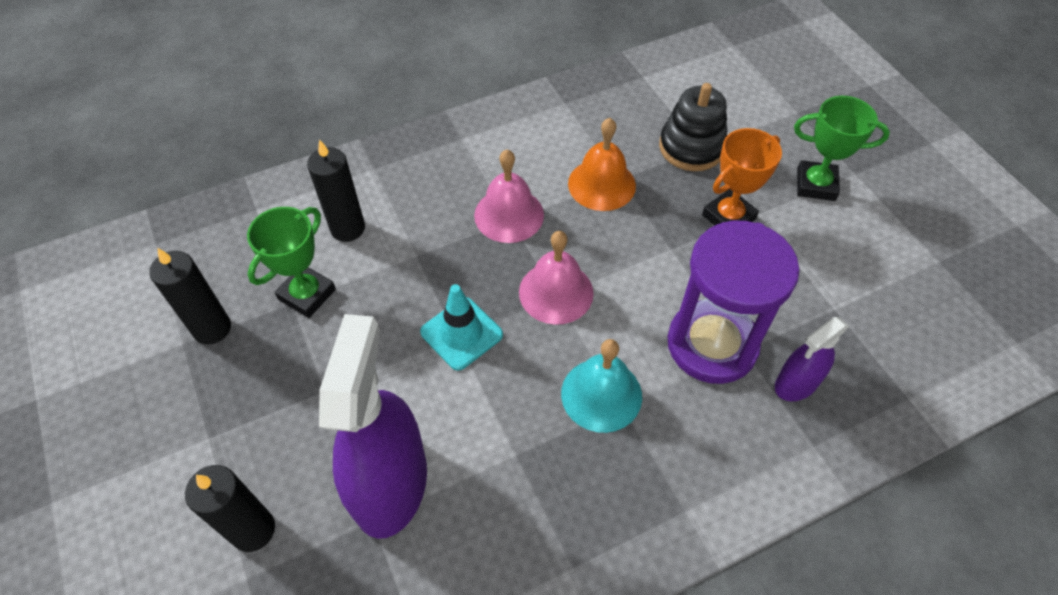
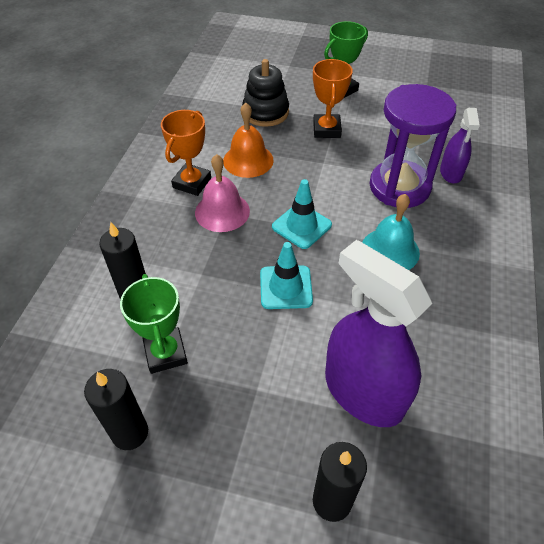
camera: 50 degrees left, 5 degrees down
(522, 165) = (192, 183): none -> orange trophy
(556, 292) = (301, 226): pink bell -> turquoise traffic cone

